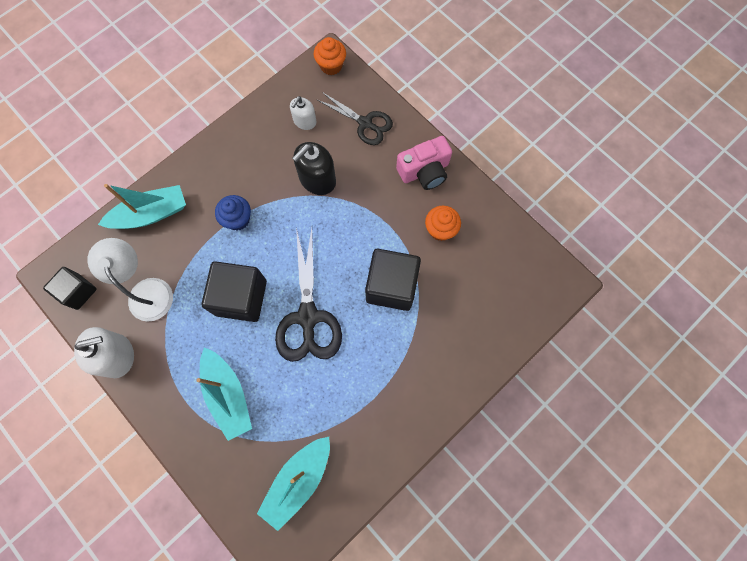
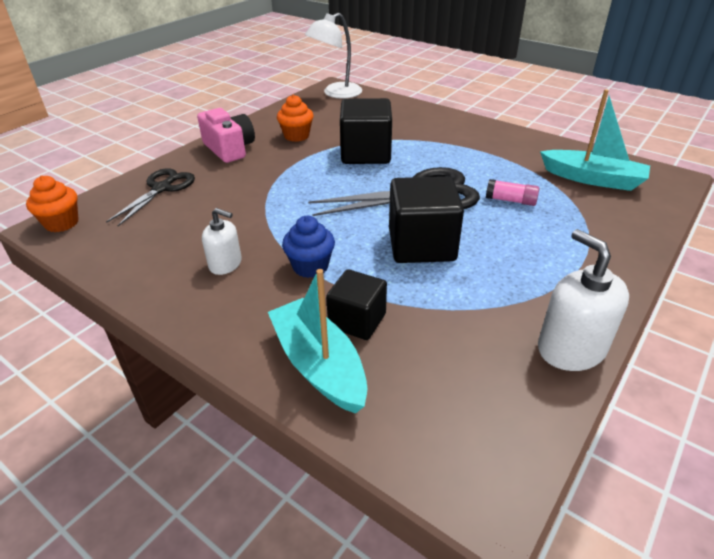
camera: 100 degrees left, 35 degrees down
(78, 292) = (498, 435): black cube -> black cube (357, 321)
(147, 290) = (453, 338): white lamp -> white lamp (336, 93)
(228, 395) = (546, 235): turquoise boat -> none
(282, 387) = (510, 200): none -> pink glue stick
(304, 121) = (151, 232): white soap dispenser -> white soap dispenser (225, 264)
(317, 179) = (242, 211): black soap dispenser -> none

